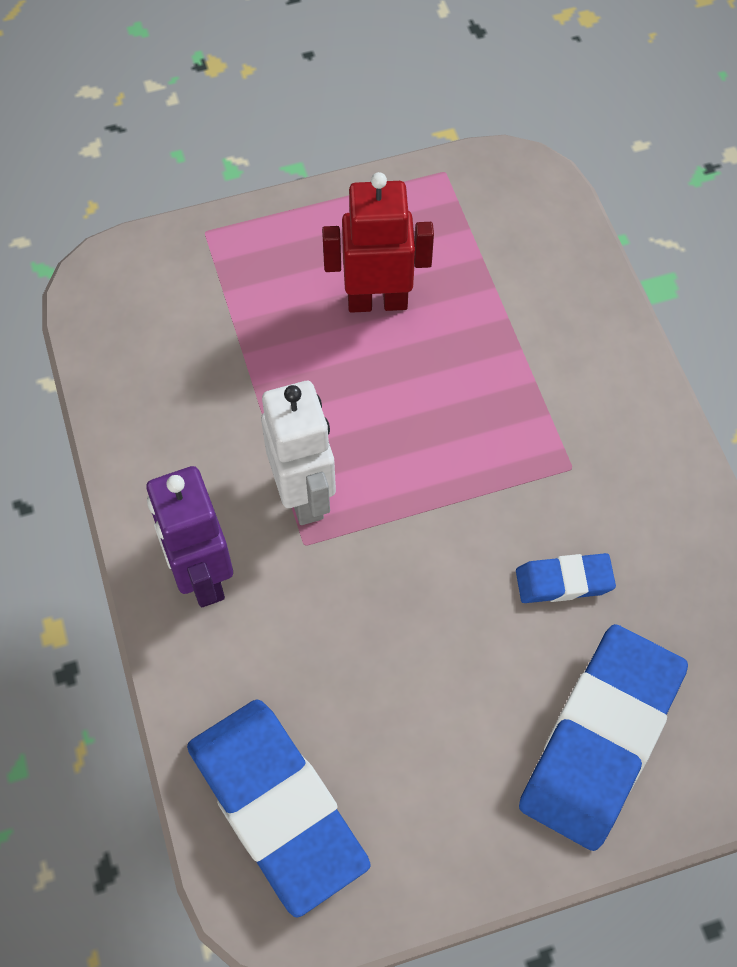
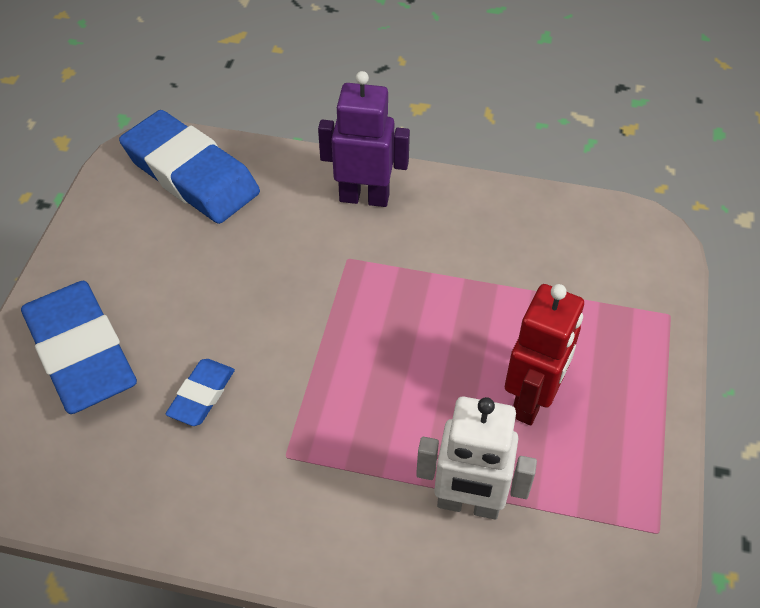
camera: 120 degrees right, 10 degrees down
(277, 807) = (191, 174): blue eraser -> blue eraser turned 45 degrees clockwise
(304, 495) = (385, 274): white robot -> white robot (468, 504)

